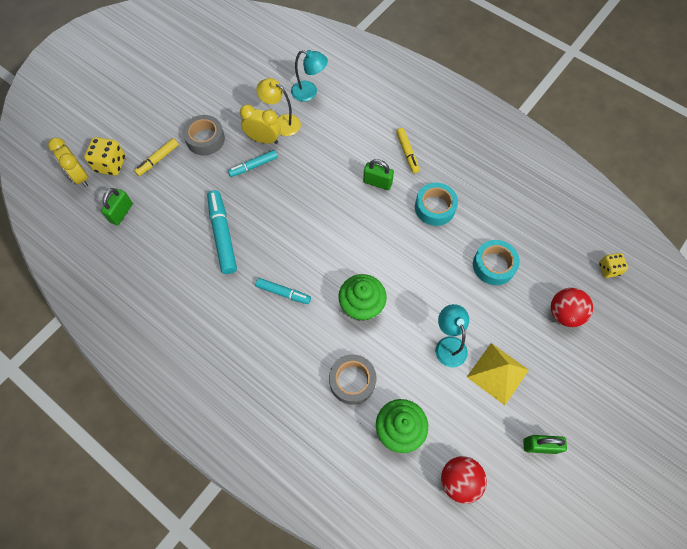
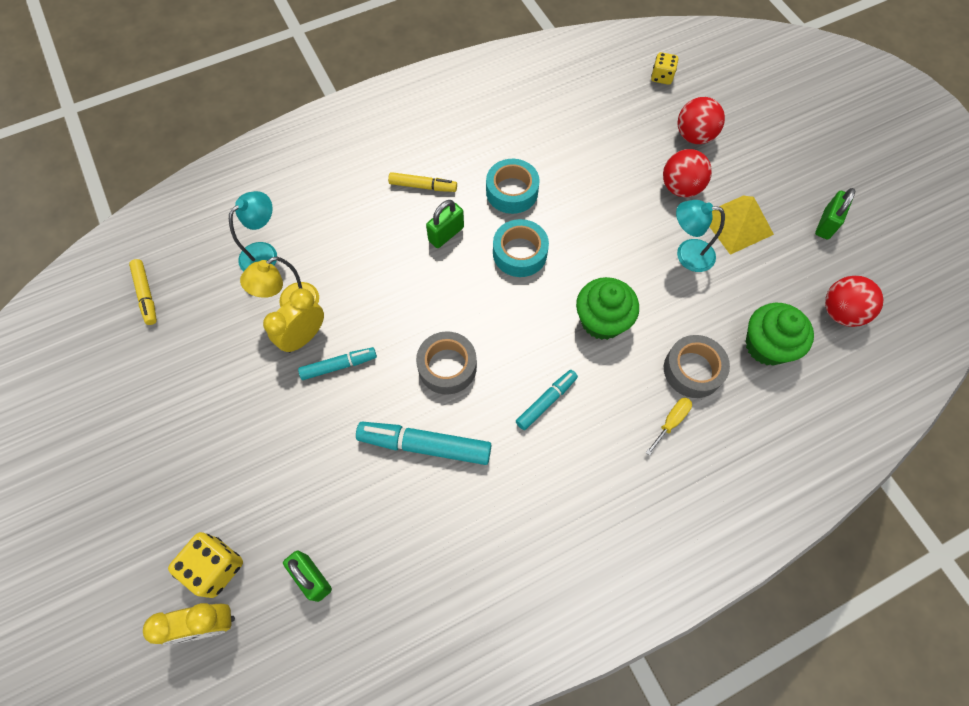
camera: 65 degrees left, 0 degrees up
(158, 160) = (250, 492): yellow marker -> yellow marker (146, 295)
(205, 139) = (256, 412): grey tape -> grey tape (447, 366)
(253, 166) = (339, 366): turquoise marker -> turquoise marker turned 105 degrees counterclockwise
(305, 379) = (671, 422): none -> yellow screwdriver
(494, 265) = (611, 170): turquoise tape -> turquoise tape (519, 253)
(507, 320) = (680, 187): none -> red ball

